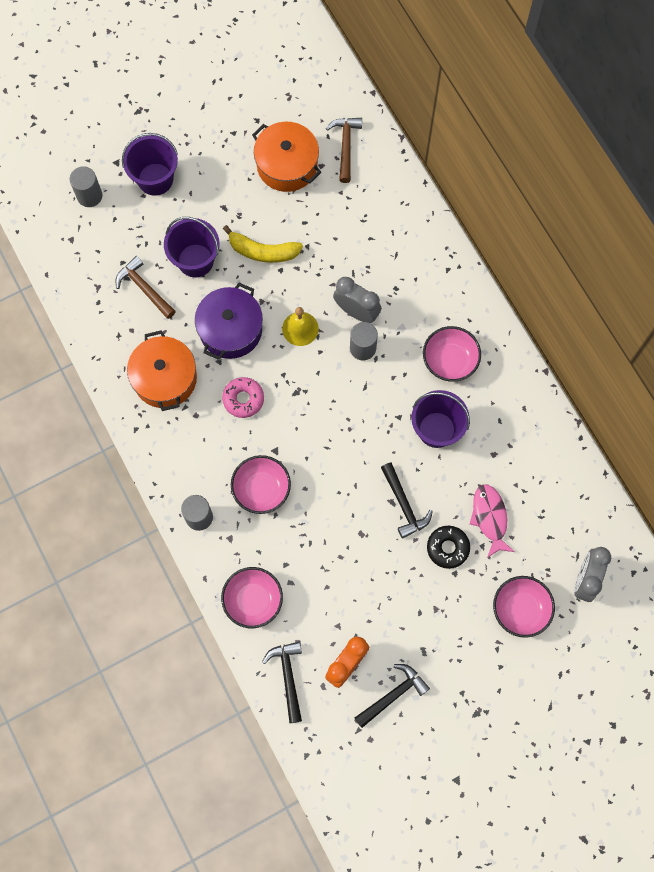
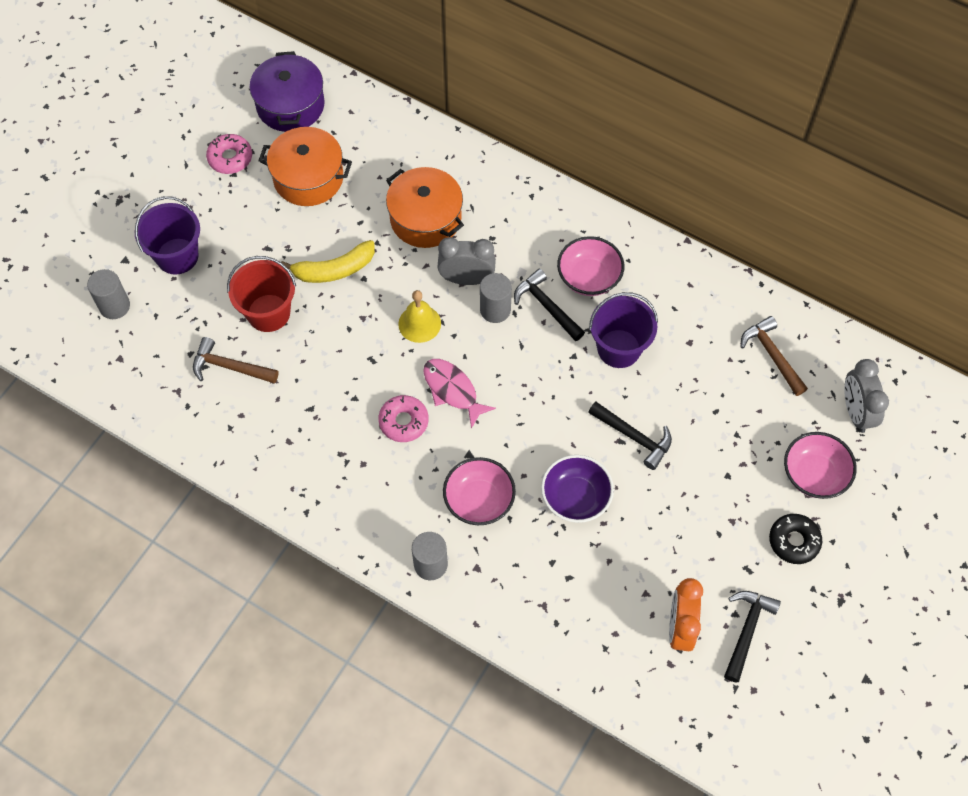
camera: 30 degrees left, 10 degrees down
(165, 378) = (307, 444): orange pot -> orange pot (425, 218)
(195, 260) = (268, 313): purple bucket -> red bucket
(230, 329) = (347, 361): purple pot -> purple pot (290, 105)
(238, 118) = (230, 158): none -> pink donut
(253, 600) = (541, 617): pink bowl -> none
(288, 677) = (628, 676): black hammer -> black hammer (546, 306)
(332, 526) = (575, 498): none -> purple bowl
(345, 146) = (357, 133): brown hammer -> brown hammer (772, 355)
(447, 548) = (704, 455): black donut -> black donut (794, 541)
(490, 518) = (726, 404): pink fish -> pink fish (452, 390)

